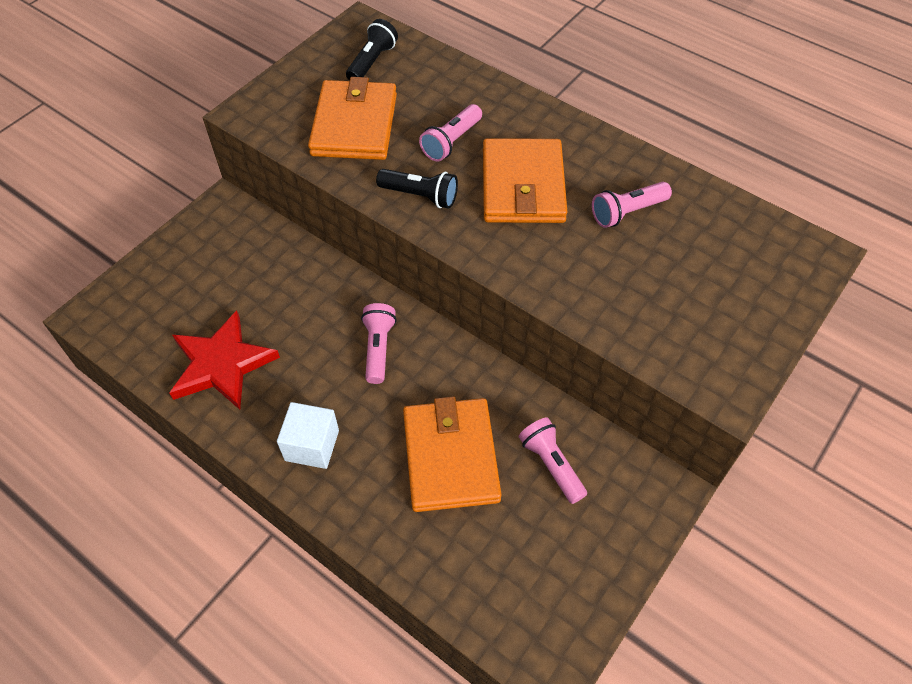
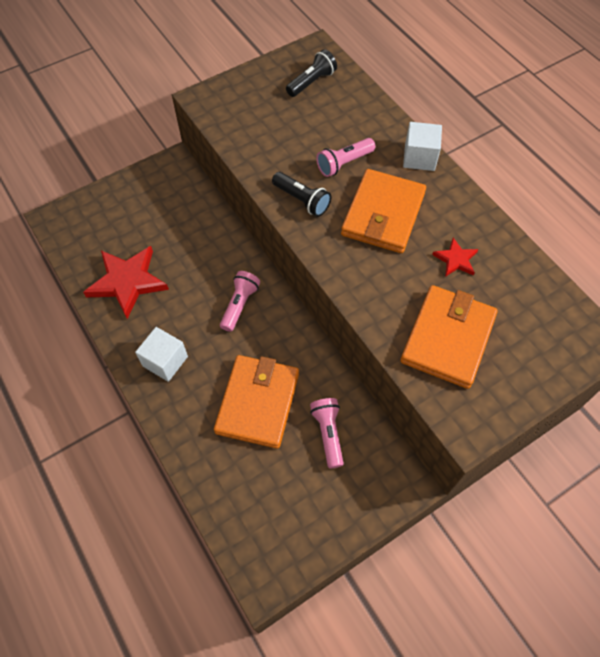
camera: 20 degrees right, 5 degrees up
(354, 125) = (277, 130): orange wallet -> orange wallet (447, 338)
(535, 113) = (419, 157): none -> white cube
(627, 212) = (455, 259): pink flashlight -> red star

